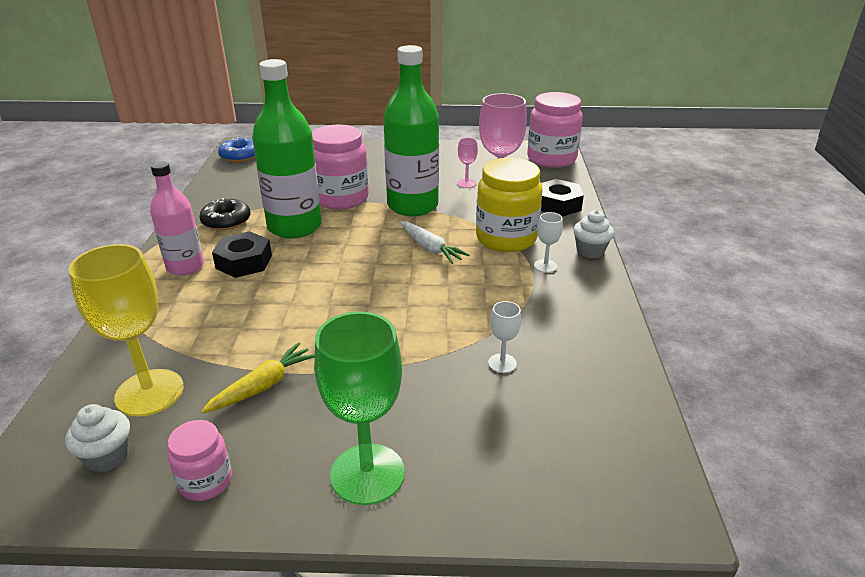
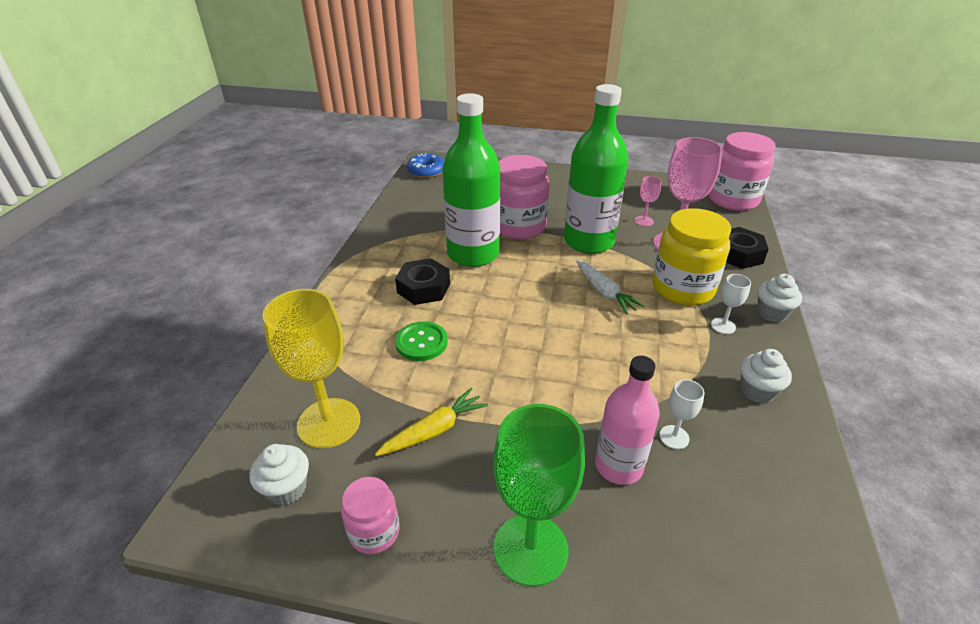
camera: 10 degrees right, 5 degrees up
(185, 266) = (369, 287): pink bottle -> pink bottle (618, 466)
(226, 221) = (410, 241): black donut -> none
(245, 310) = (421, 342): none -> green button
(578, 317) = (757, 391): none -> white cupcake

